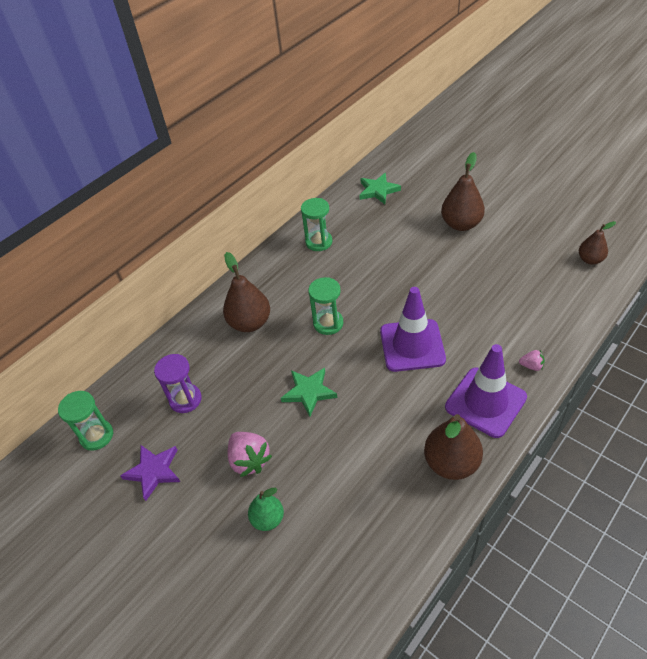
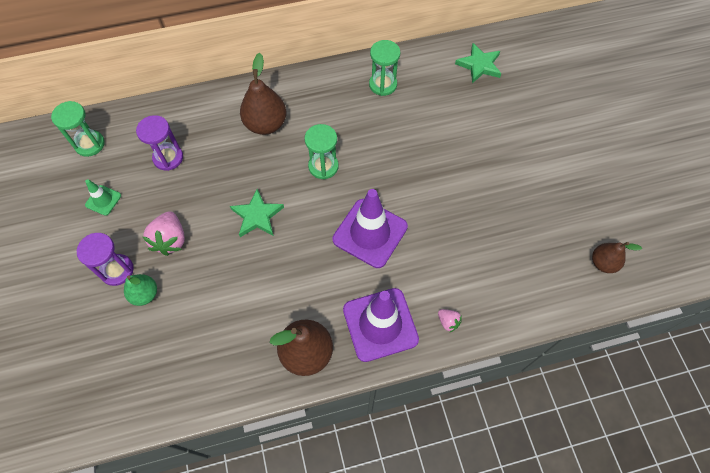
camera: 30 degrees right, 15 degrees up
(153, 471) = (103, 200): purple star -> green traffic cone
(222, 518) = (117, 270): none -> purple hourglass
(461, 224) = (520, 148): brown pear -> none

